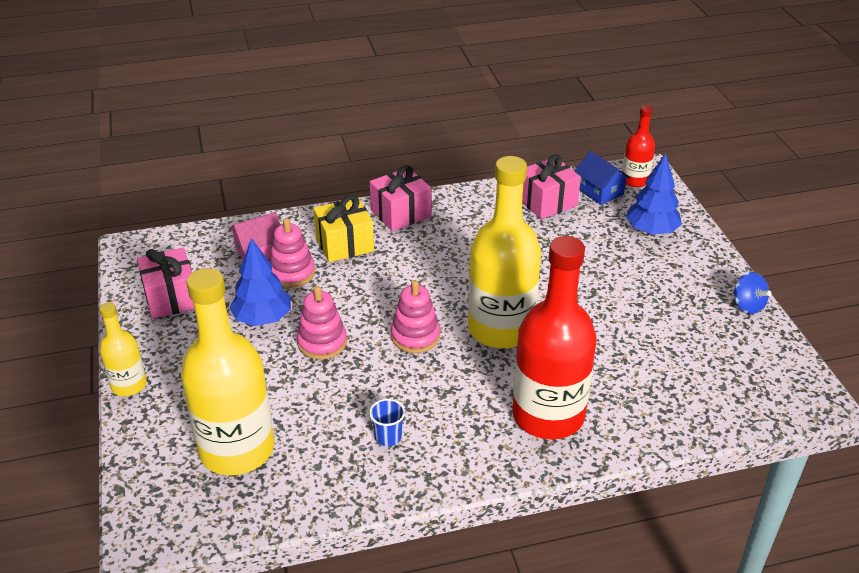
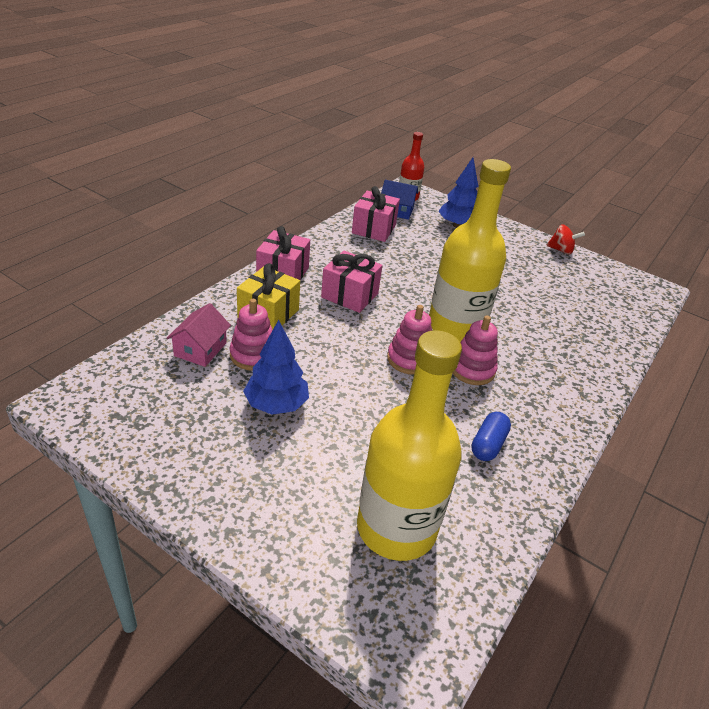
camera: 45 degrees left, 0 degrees up
(129, 385) = (225, 533): yellow bottle -> none
(171, 298) = (166, 428): pink gift -> pink gift (350, 295)
(322, 342) = (349, 399): pink stacking toy -> pink stacking toy (472, 370)
(388, 437) = (488, 444): blue cup -> blue capsule
(548, 415) = (557, 370): red bottle -> none
(747, 305) = (561, 250): blue spinning top -> red spinning top

